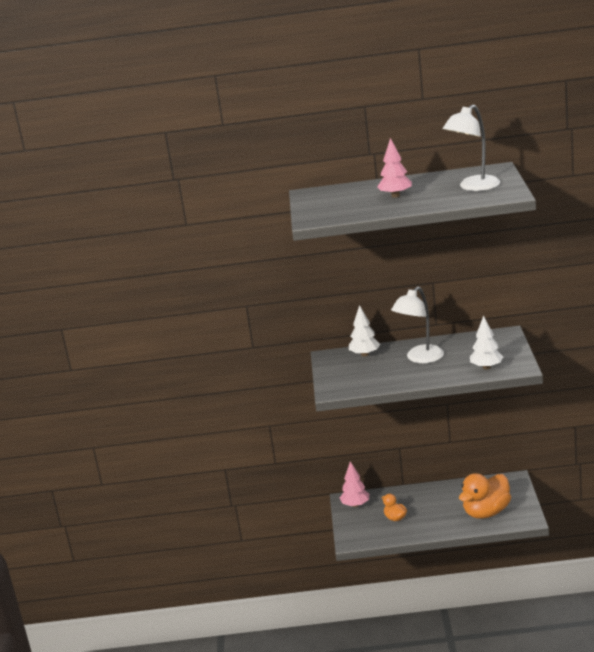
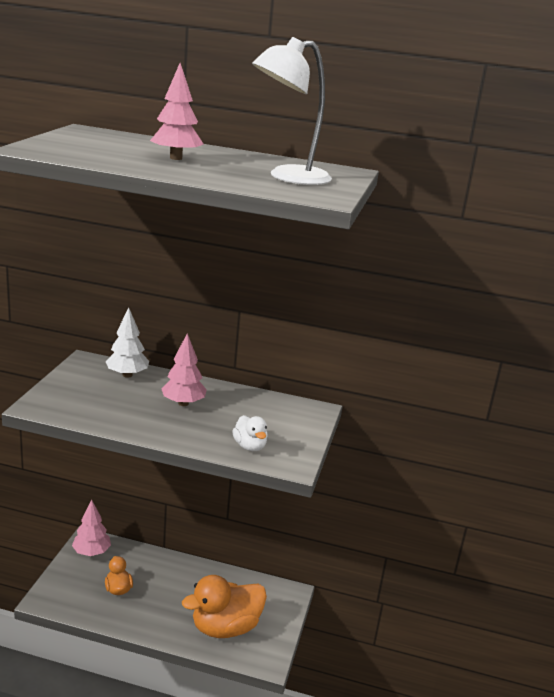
camera: 10 degrees right, 0 degrees up
(420, 358) = (183, 403): white lamp -> pink tree
(486, 367) = (249, 446): white tree -> white duck

